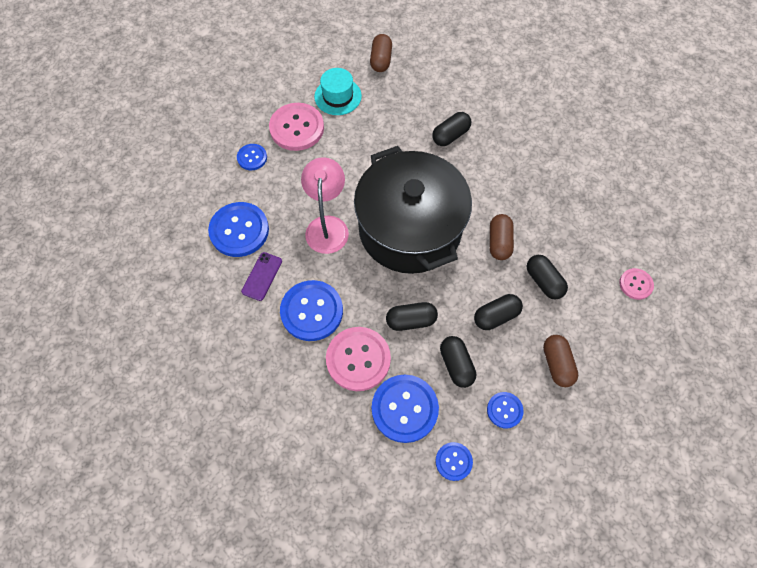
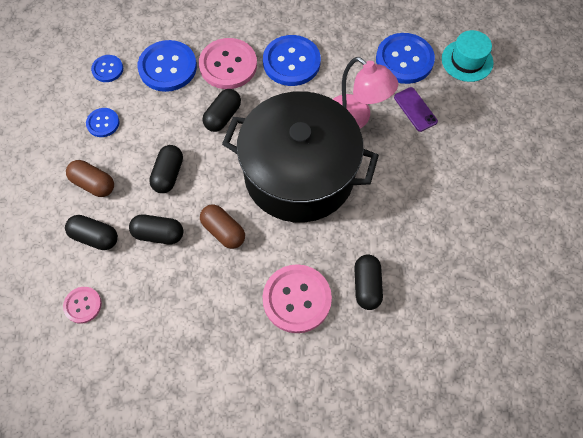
camera: 130 degrees right, 0 degrees up
(252, 158) = (473, 109): blue button -> none
(262, 276) = (349, 50): purple phone -> purple phone (415, 109)
(297, 128) = (481, 163): pink button -> pink button (297, 299)
(338, 96) = (496, 222): turquoise hat -> turquoise hat (467, 60)
(381, 60) = (518, 298): brown capsule -> none
(456, 365) = (162, 119): black capsule -> black capsule (95, 237)

